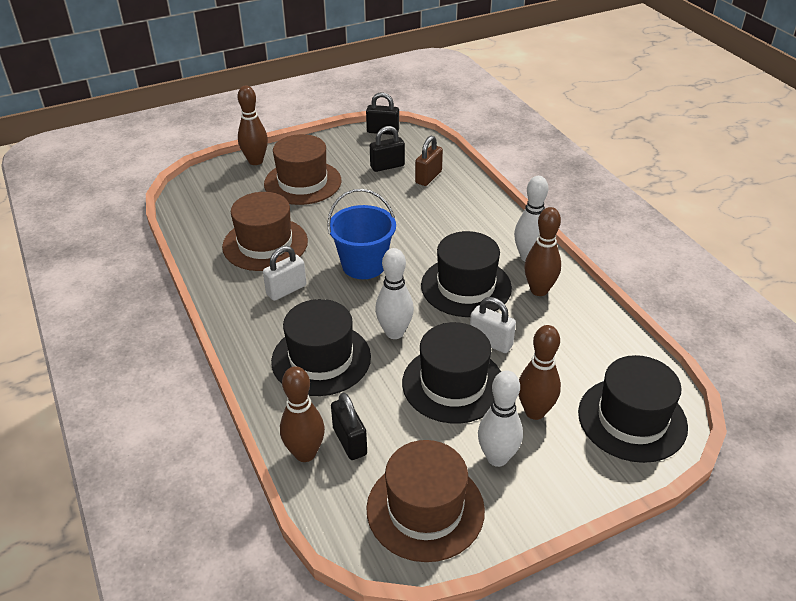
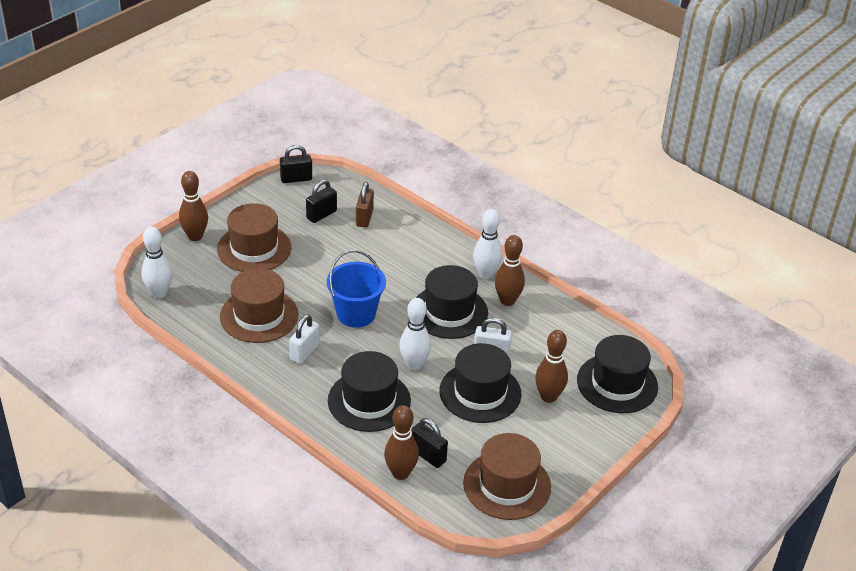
camera: 25 degrees left, 0 degrees up
(497, 458) = (538, 436): white bowling pin -> white bowling pin (159, 293)

